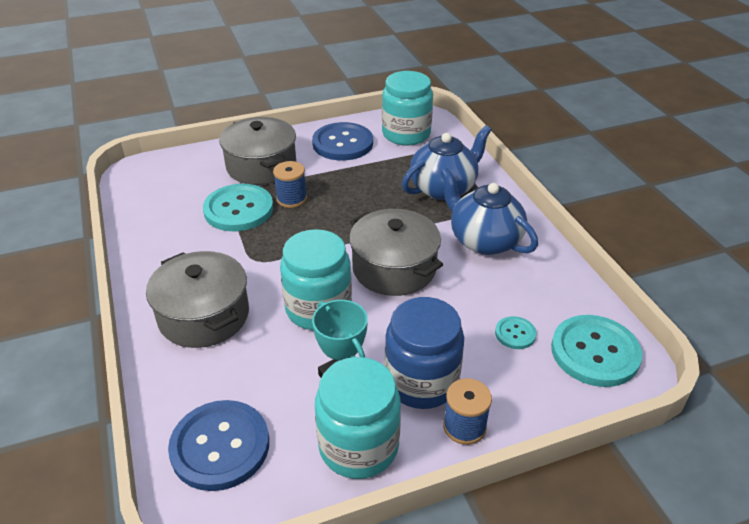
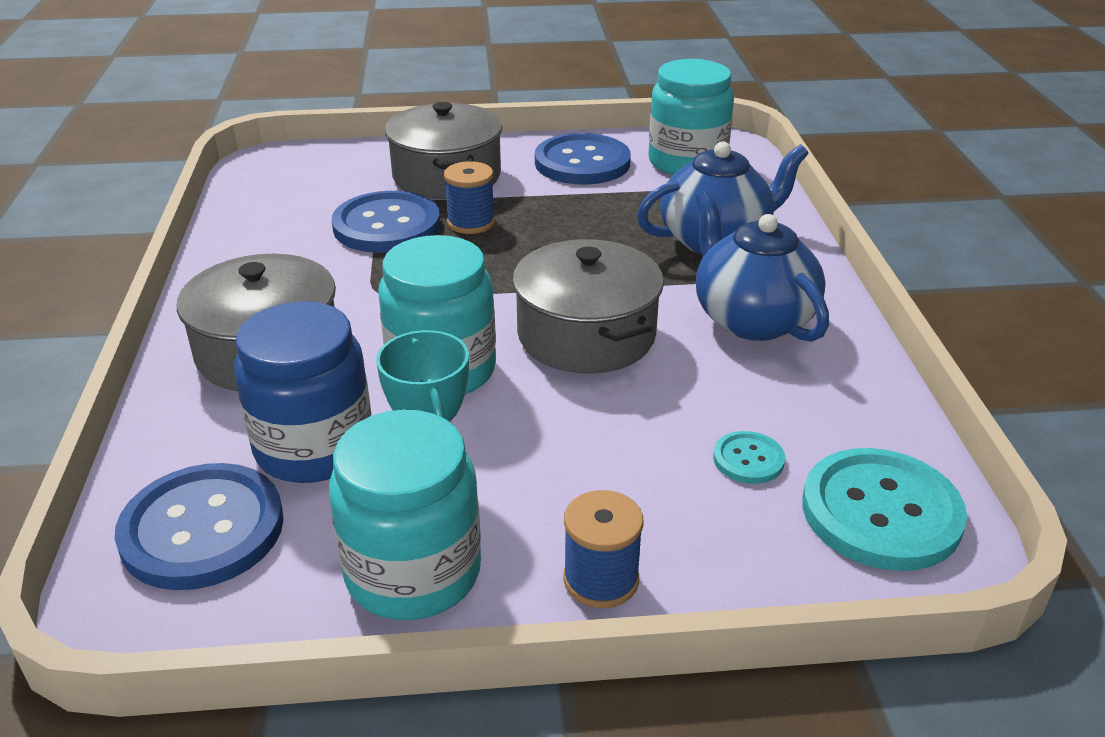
camera: 15 degrees right, 5 degrees down
(238, 209) = (386, 225): turquoise button -> blue button
(421, 381) = (558, 500): blue jar -> blue jar (314, 447)

